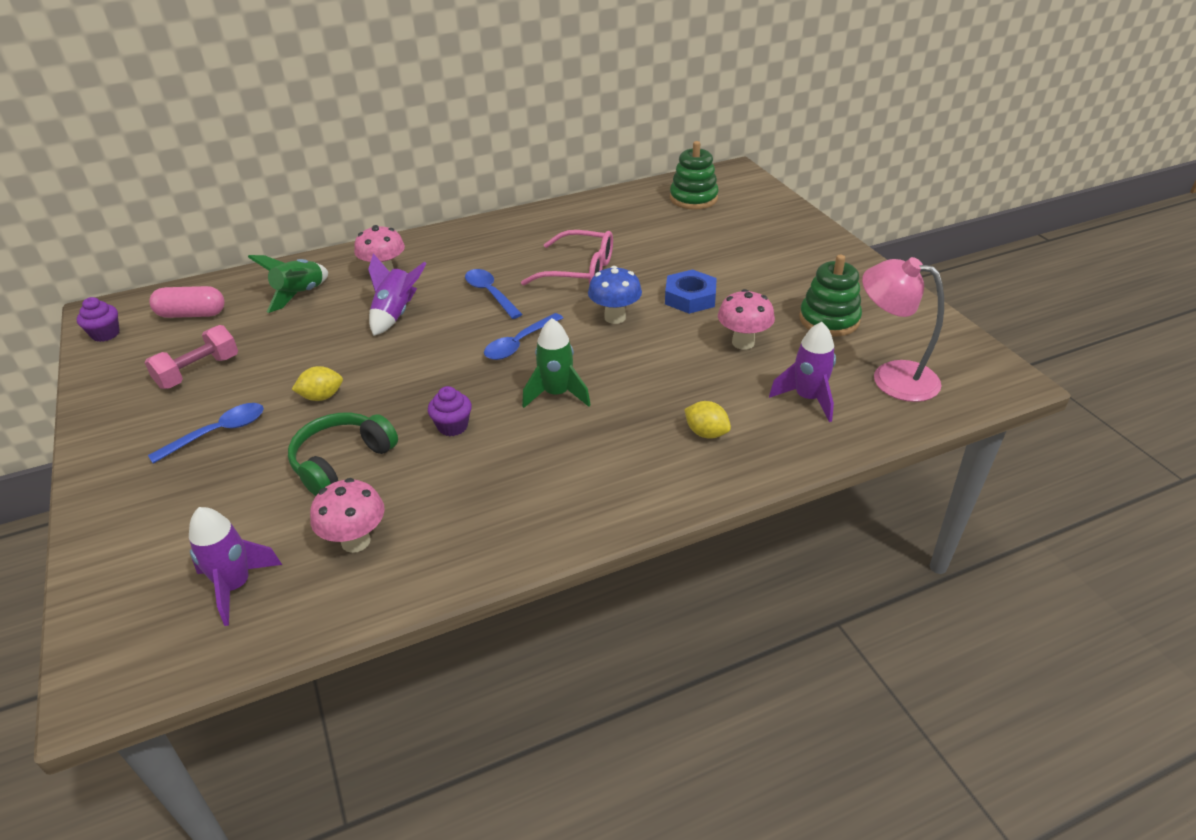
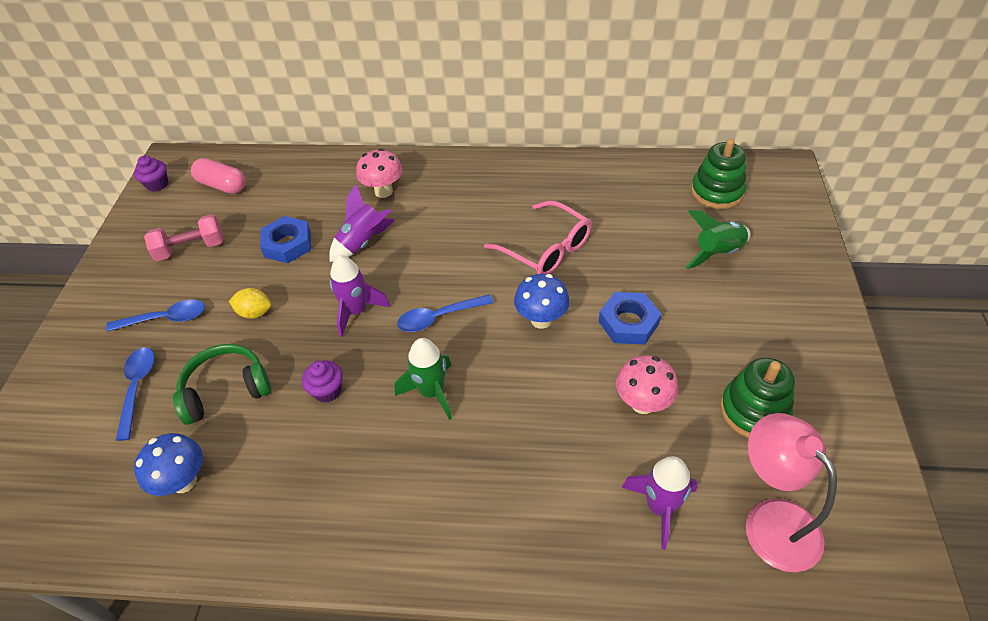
camera: 30 degrees right, 10 degrees up
(236, 586) = (83, 483): purple rocket -> purple rocket (356, 311)
(300, 295) = (307, 193): green rocket -> green rocket (717, 253)
(313, 337) = (287, 244): none -> blue nut
(356, 541) = (184, 481): pink mushroom -> blue mushroom
(490, 294) = (452, 248): blue spoon -> blue spoon (137, 388)
(706, 433) = (531, 503): yellow lemon -> none

